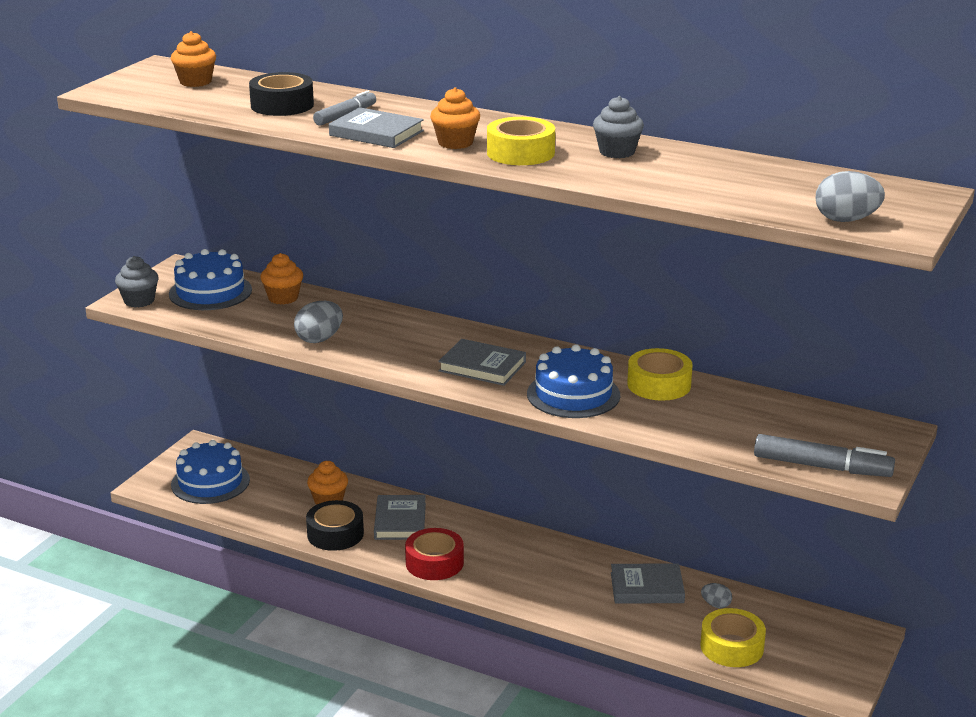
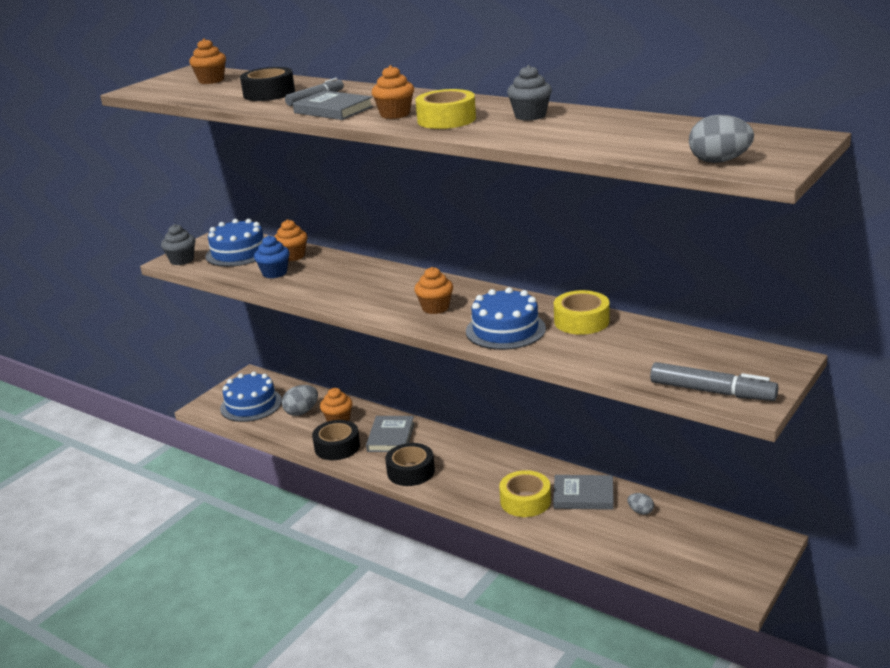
camera: 10 degrees right, 0 degrees up
(267, 320) = (274, 273): none -> blue cupcake
(319, 339) = (310, 287): grey egg -> grey egg (302, 412)
(434, 563) = (411, 471): red tape -> black tape
(482, 367) = (435, 308): grey book -> orange cupcake
(731, 647) = (648, 549): yellow tape -> yellow tape (525, 501)

